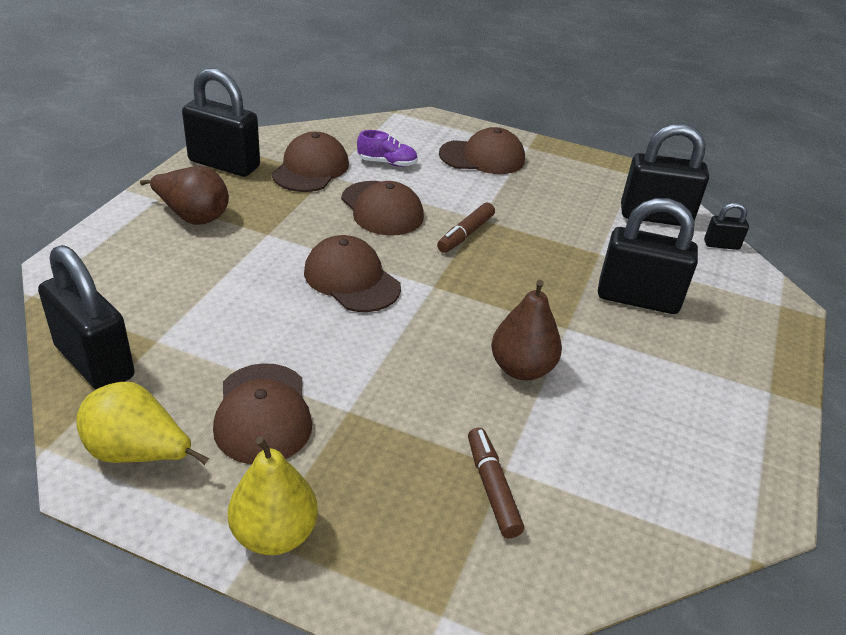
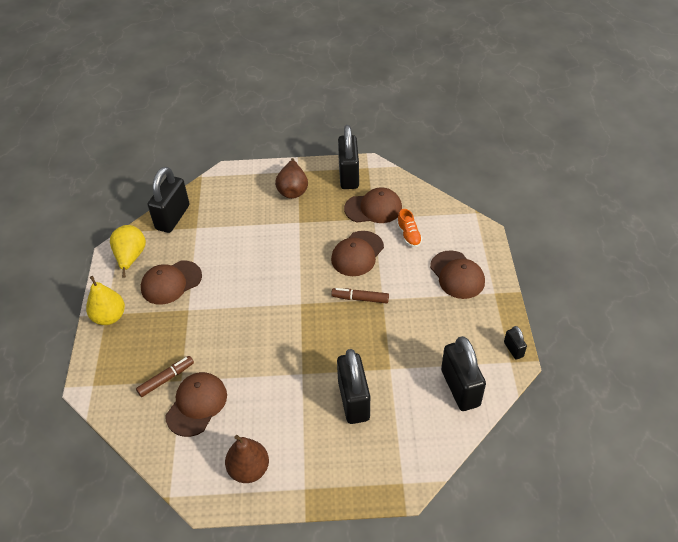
camera: 70 degrees right, 10 degrees up
(351, 279) = (283, 269): brown cap -> brown cap (197, 405)
(387, 163) = (409, 235): purple shoe -> orange shoe
(521, 369) = (254, 364): brown pear -> brown pear (249, 469)
(721, 245) = (453, 435): black padlock -> black padlock (513, 349)

